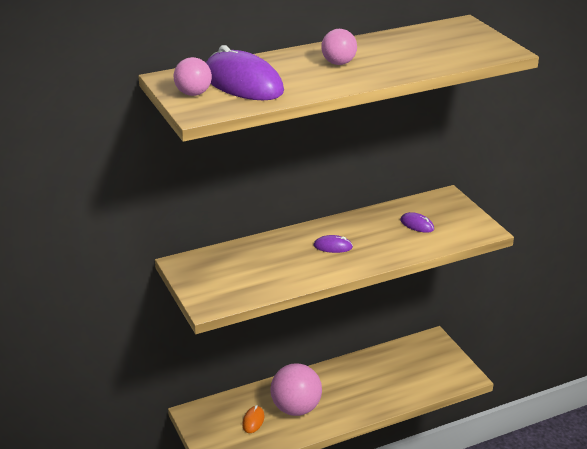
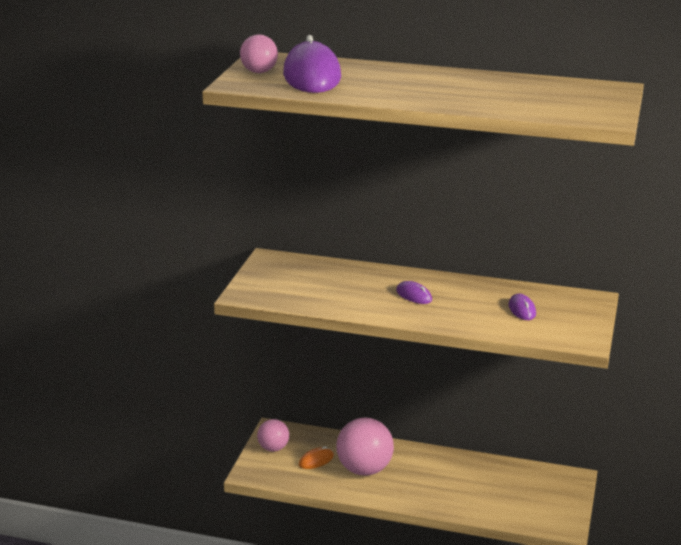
camera: 40 degrees right, 5 degrees down
(338, 63) = (423, 84): pink ball -> pink ball (273, 448)

